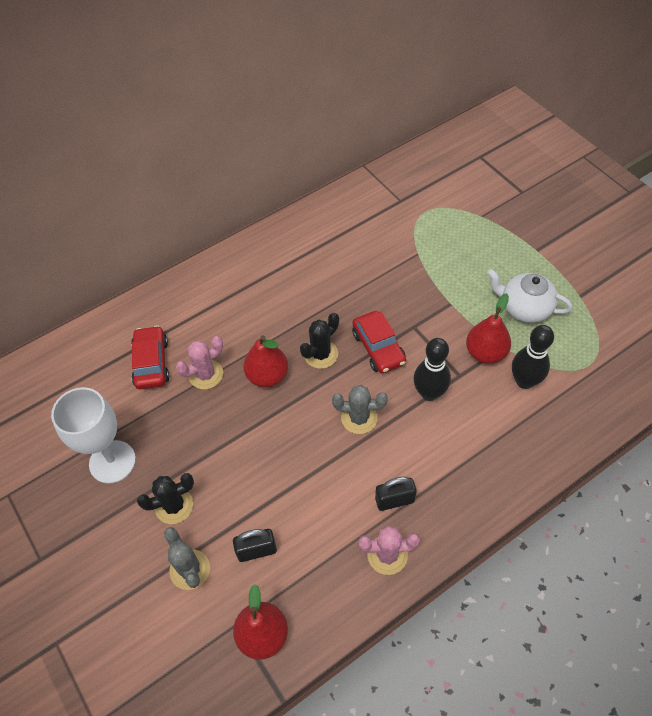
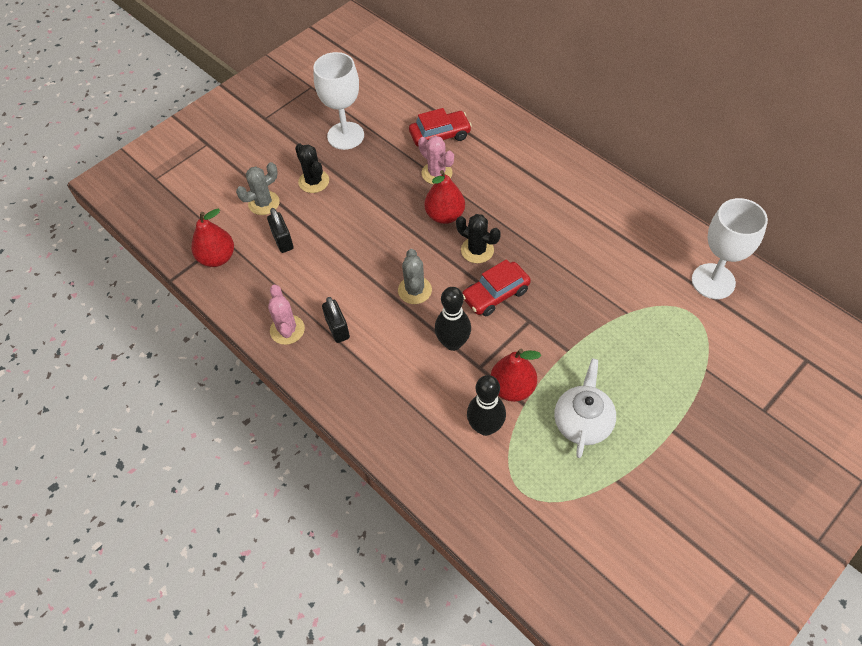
camera: 80 degrees right, 0 degrees up
(396, 190) = (713, 281): none -> white goblet

